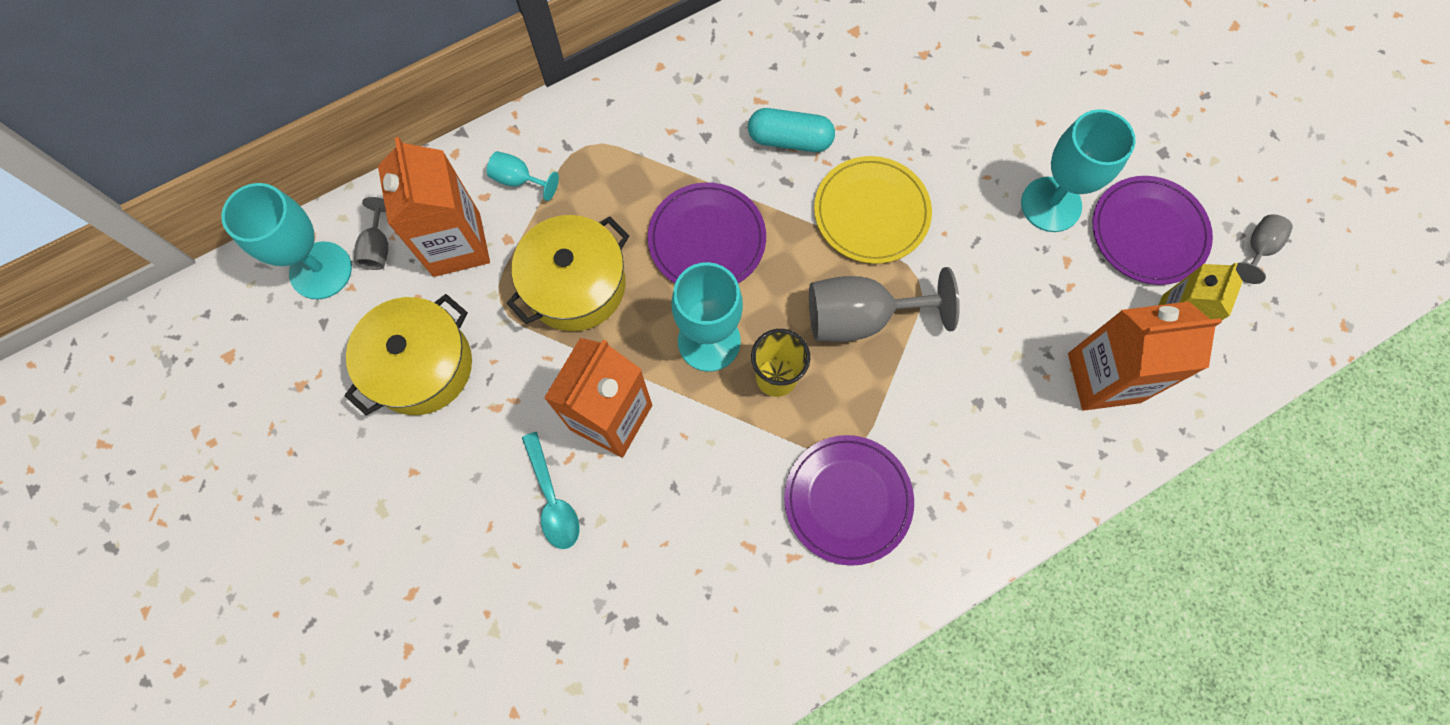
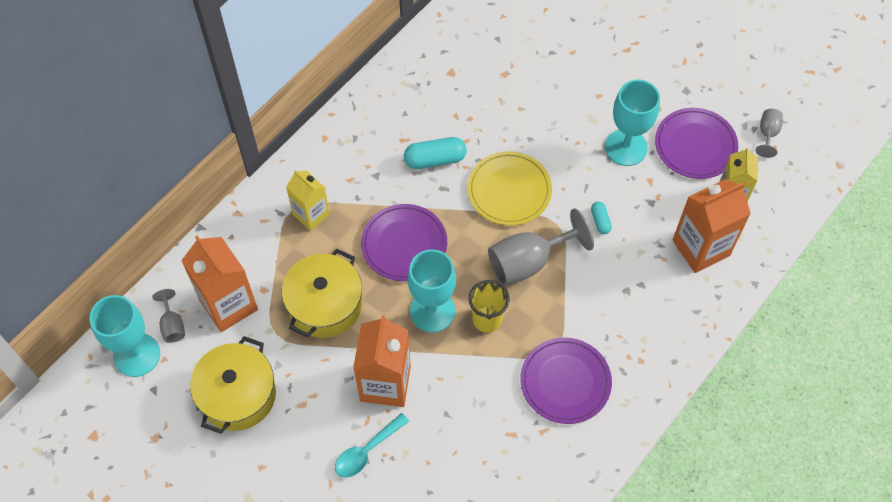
camera: 20 degrees left, 10 degrees down
(519, 180) = (255, 247): turquoise goblet -> none
(552, 499) = (367, 451): turquoise spoon -> turquoise spoon turned 90 degrees clockwise
(604, 161) = (311, 214): none -> yellow carton
(978, 294) = (600, 221): none -> turquoise capsule

